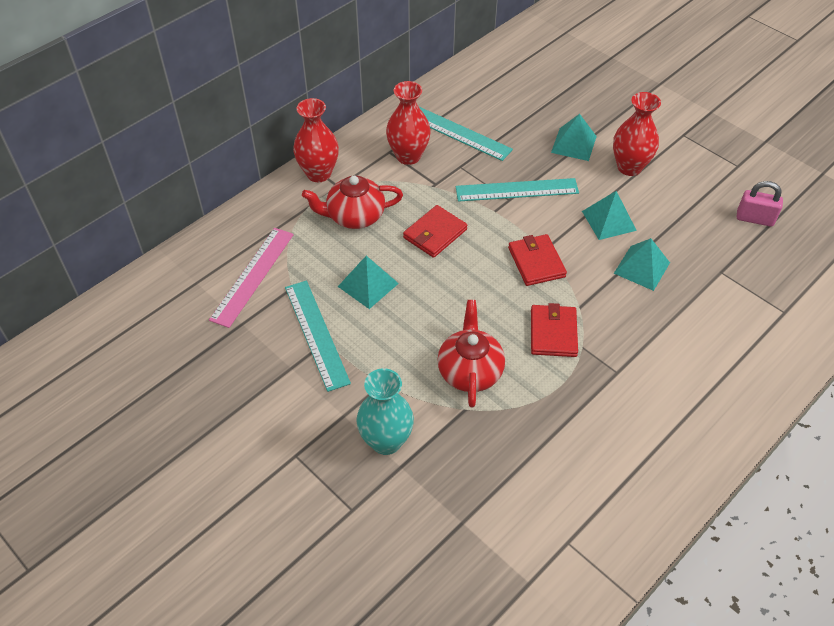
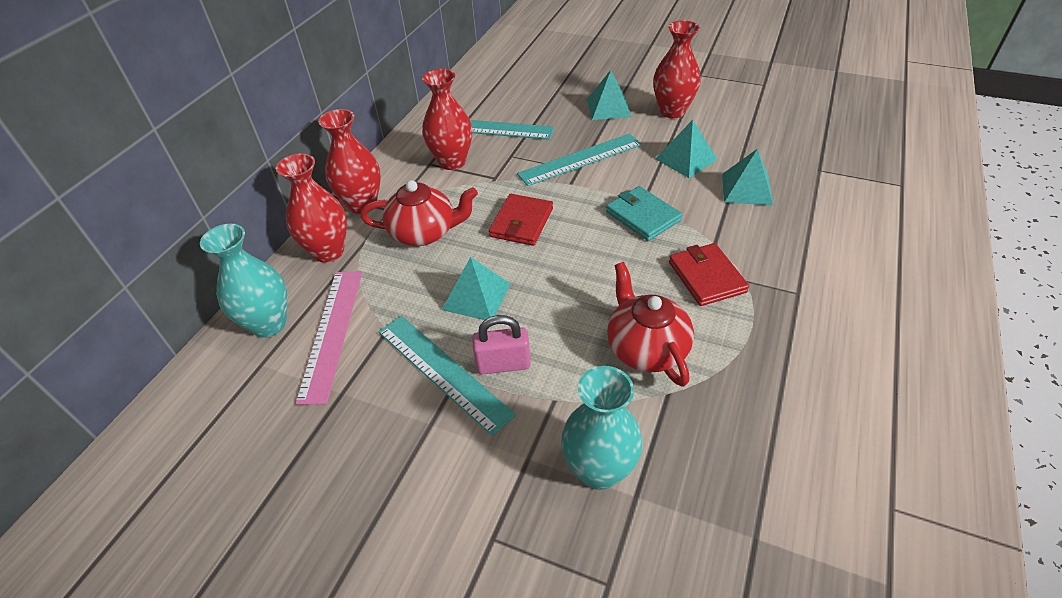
camera: 20 degrees left, 5 degrees down
(212, 253) = (269, 324): none -> turquoise vase
(276, 208) = (328, 251): none -> red vase
(354, 216) = (424, 233): red teapot -> red teapot turned 150 degrees counterclockwise
(536, 262) = (642, 216): red wallet -> turquoise wallet
(754, 219) = (812, 119): pink padlock -> pink padlock (503, 364)

